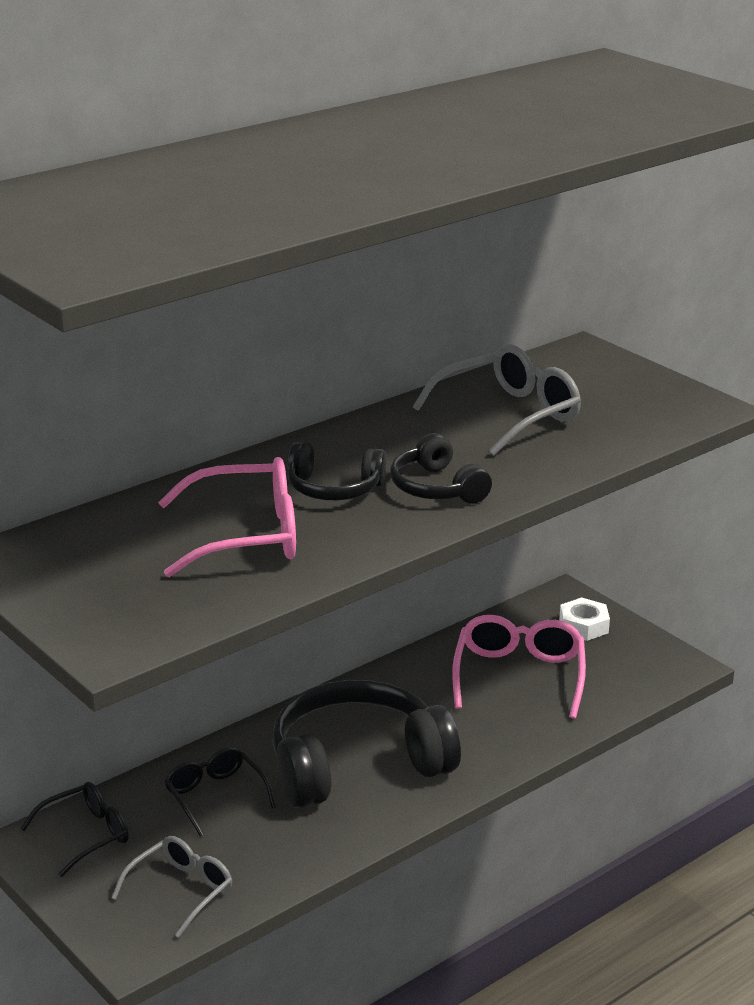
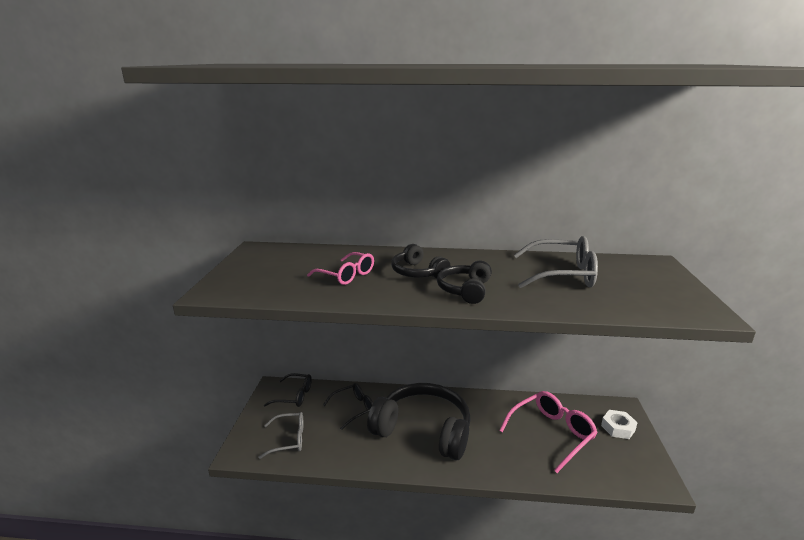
camera: 45 degrees right, 5 degrees down
(215, 796) = (354, 409): black glasses -> black glasses turned 45 degrees clockwise
(247, 536) = (347, 275): pink glasses -> pink glasses, size x0.65

